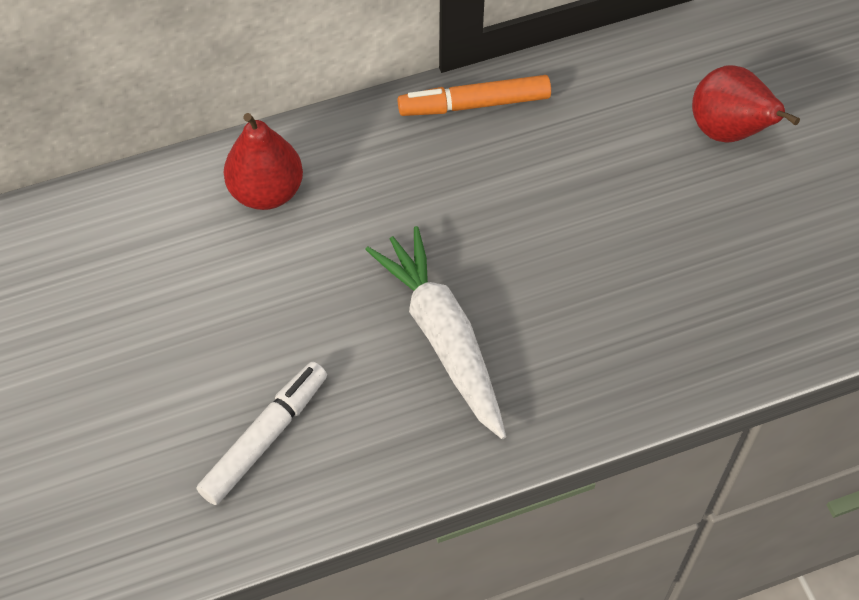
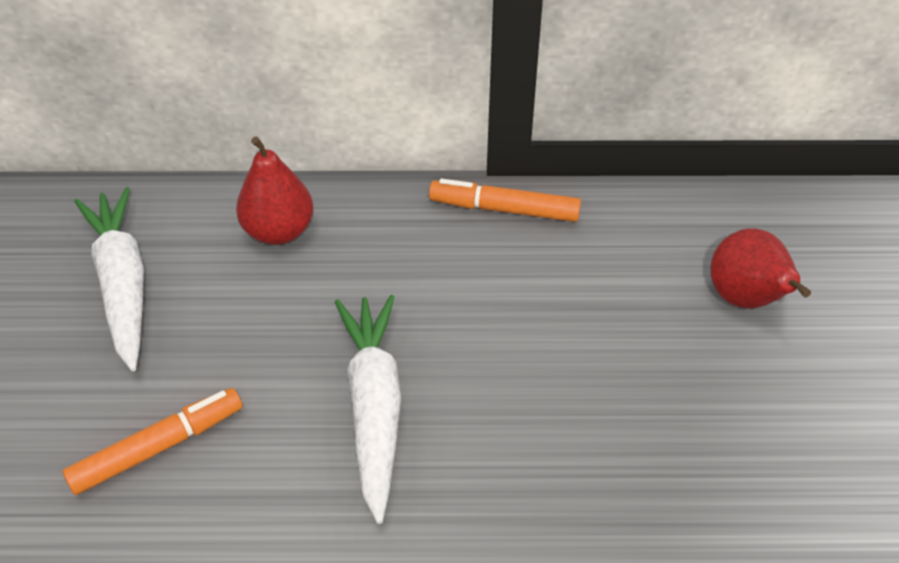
camera: 20 degrees right, 10 degrees down
(140, 293) = (122, 284): none -> white carrot
(265, 438) = (158, 447): white marker -> orange marker

